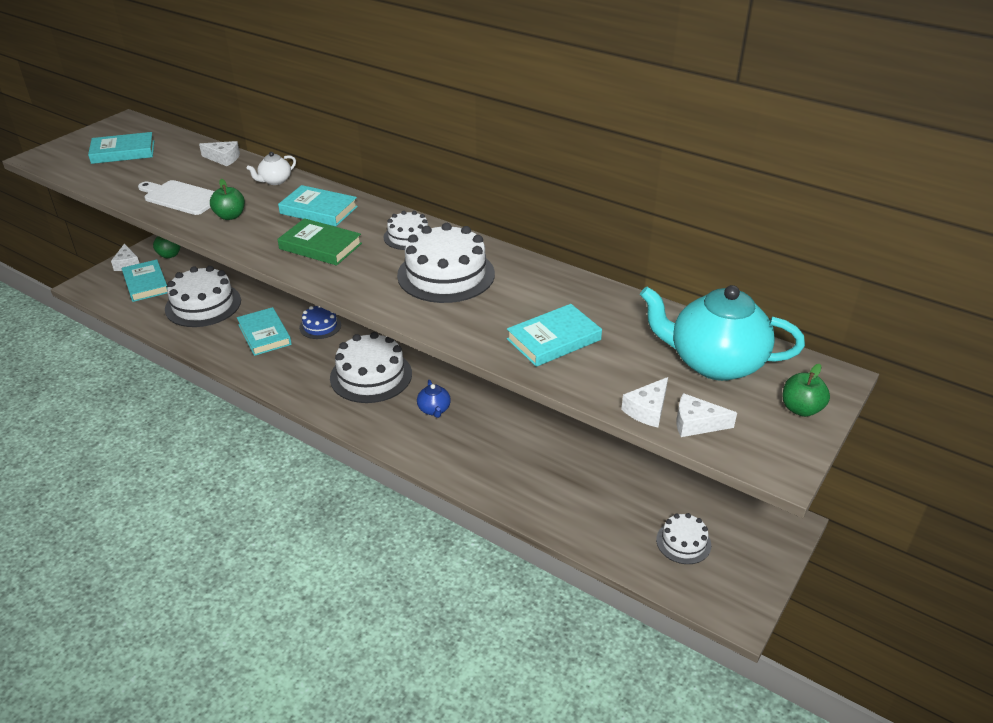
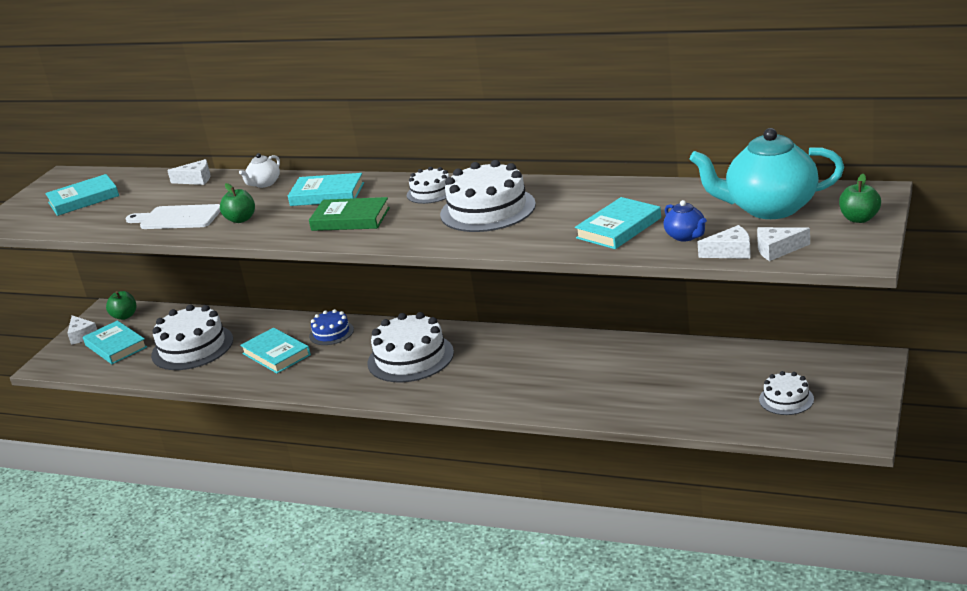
camera: 10 degrees left, 10 degrees down
(434, 410) = (491, 367): blue teapot -> blue teapot (686, 236)
(647, 410) = (730, 252): white cheese -> white cheese turned 120 degrees counterclockwise

